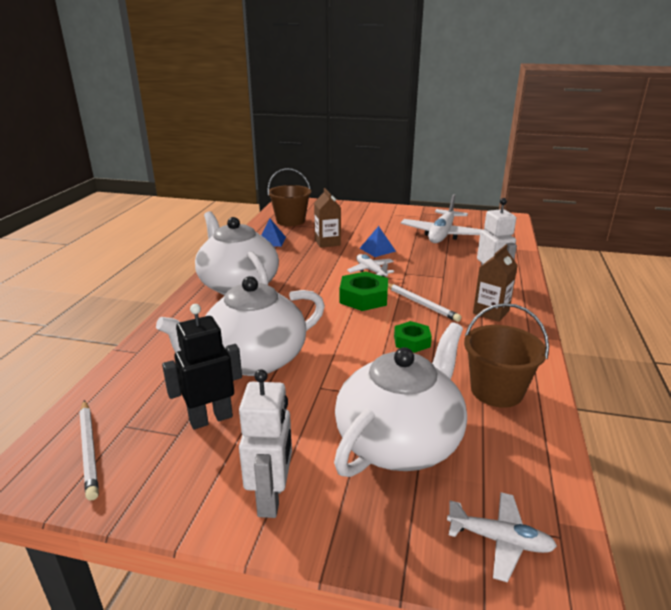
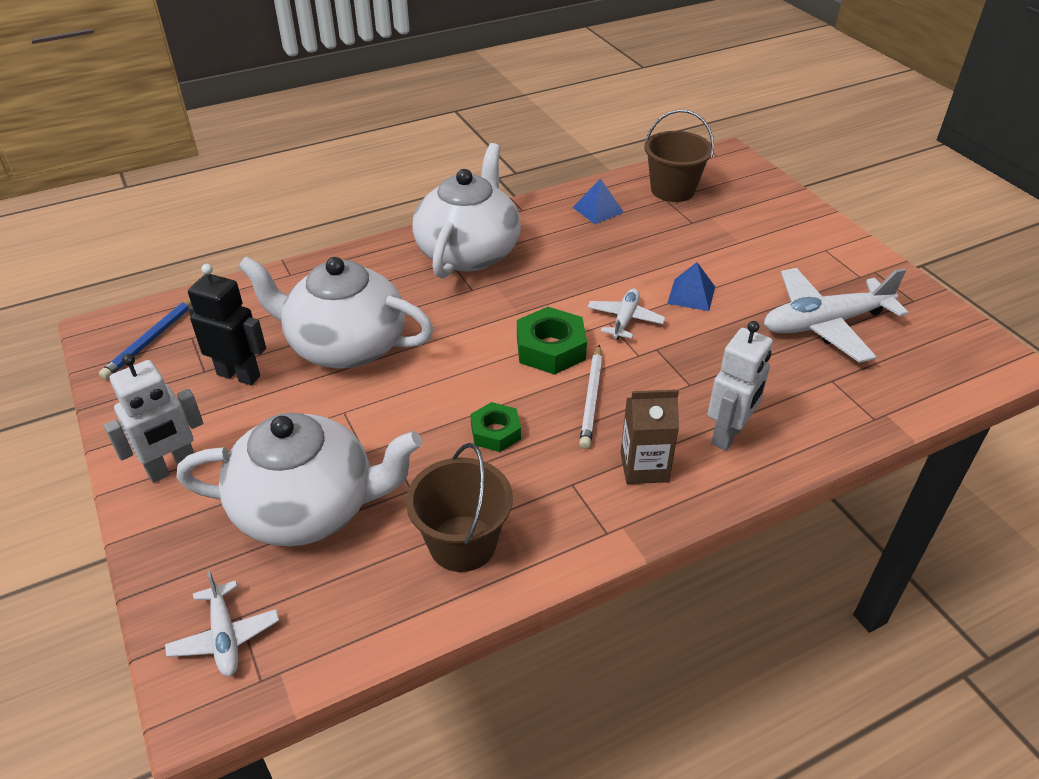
camera: 50 degrees right, 15 degrees up
(89, 450) = (151, 340): white pencil -> blue pencil
(327, 242) = (653, 248): brown carton -> none

